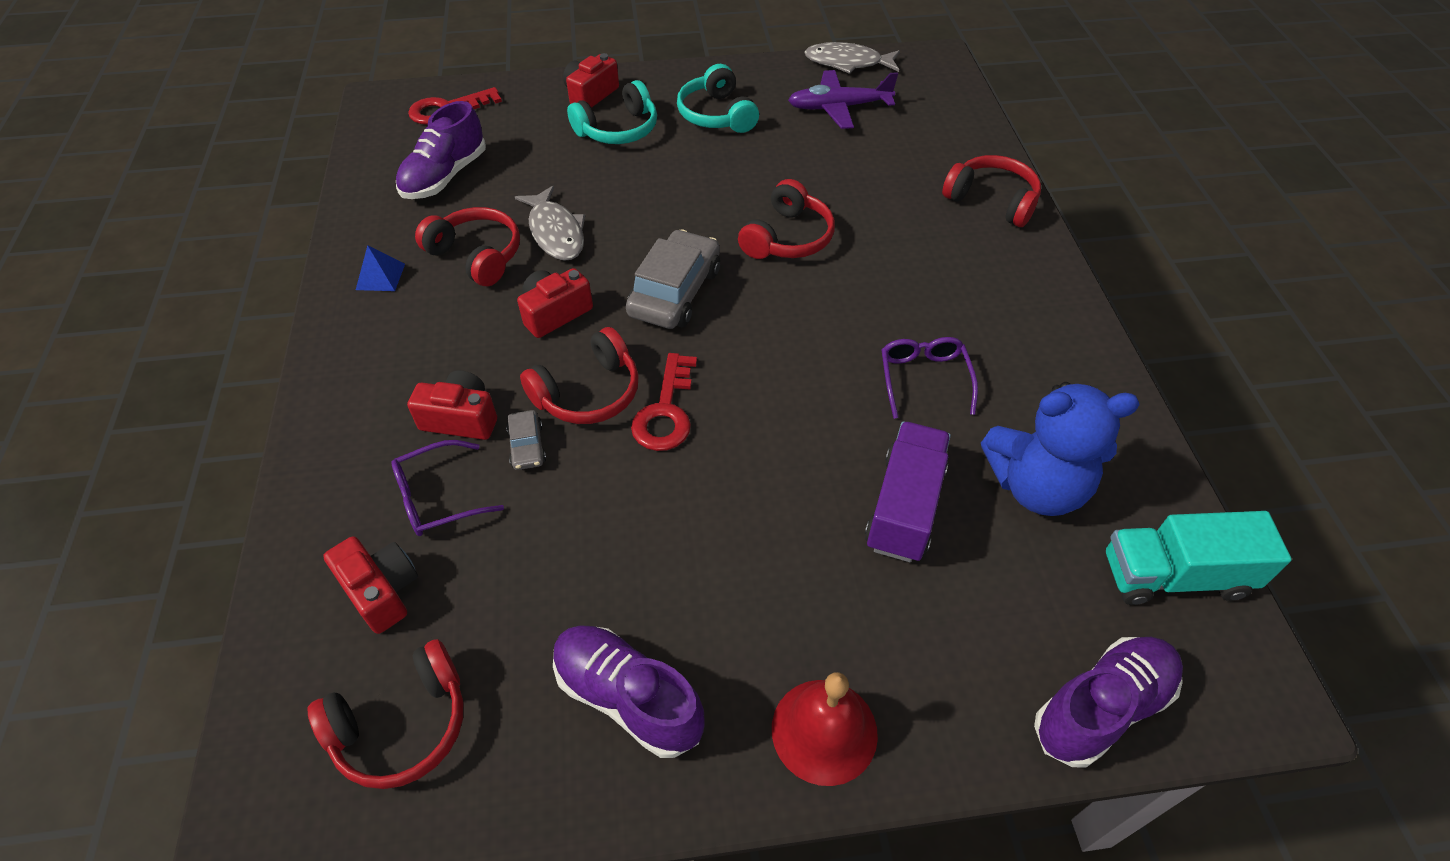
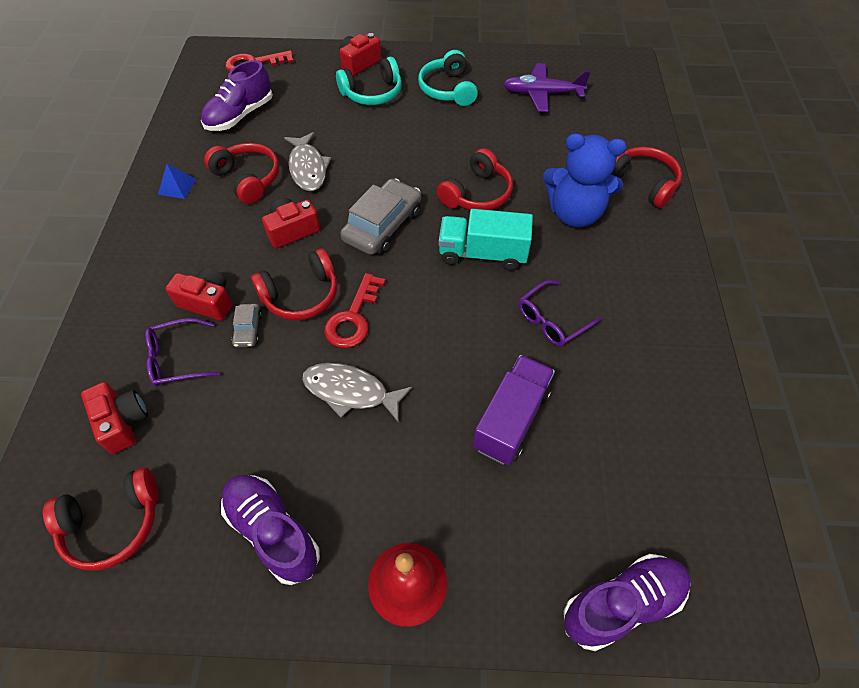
camera: 10 degrees right, 5 degrees up
(847, 63) = (558, 58): grey fish -> grey fish (350, 392)
(924, 379) = (552, 320): purple glasses -> purple glasses turned 135 degrees counterclockwise
(1036, 486) = (617, 419): blue teddy bear -> blue teddy bear (574, 213)
(1174, 575) = (708, 508): turquoise truck -> turquoise truck (482, 254)

